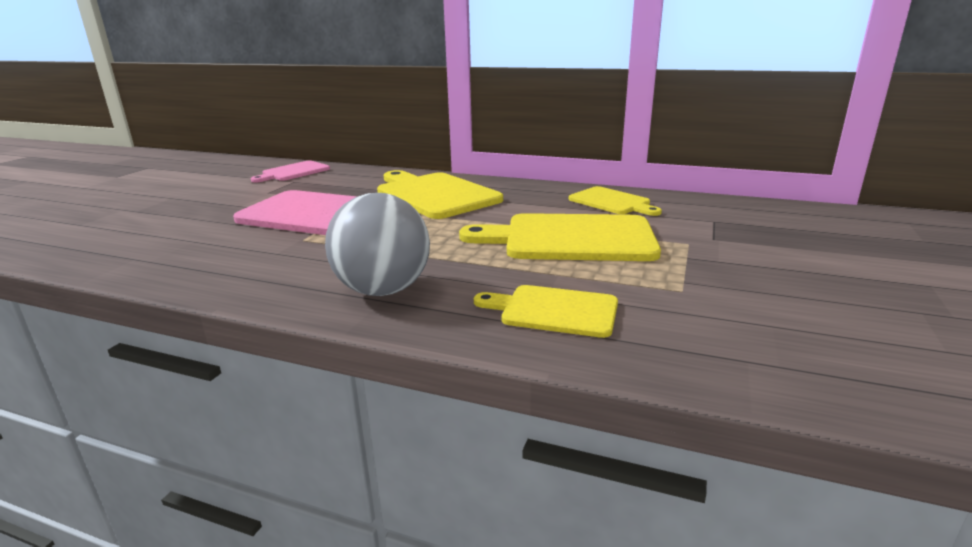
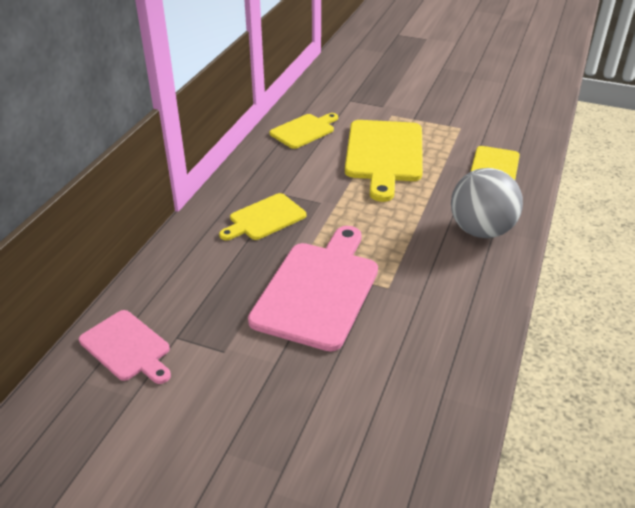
camera: 90 degrees left, 15 degrees up
(434, 194) = (264, 218): yellow cutting board -> yellow cutting board, size x0.57

